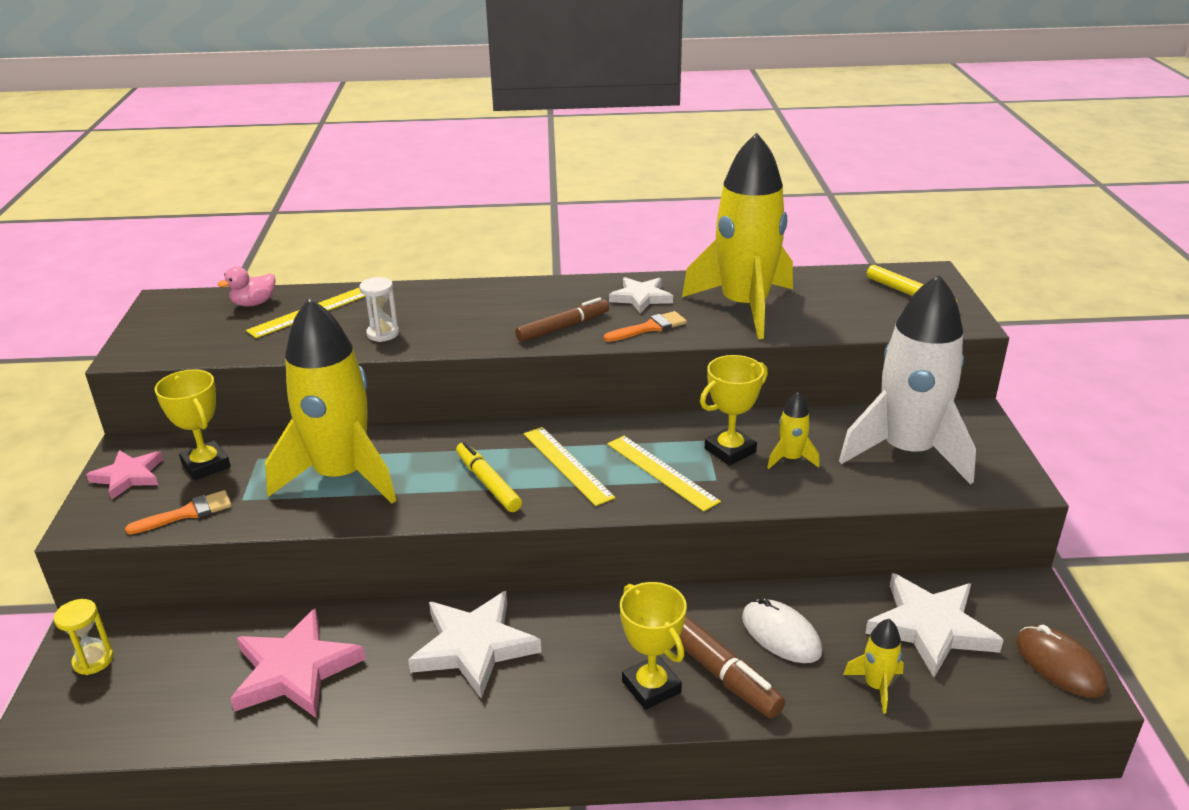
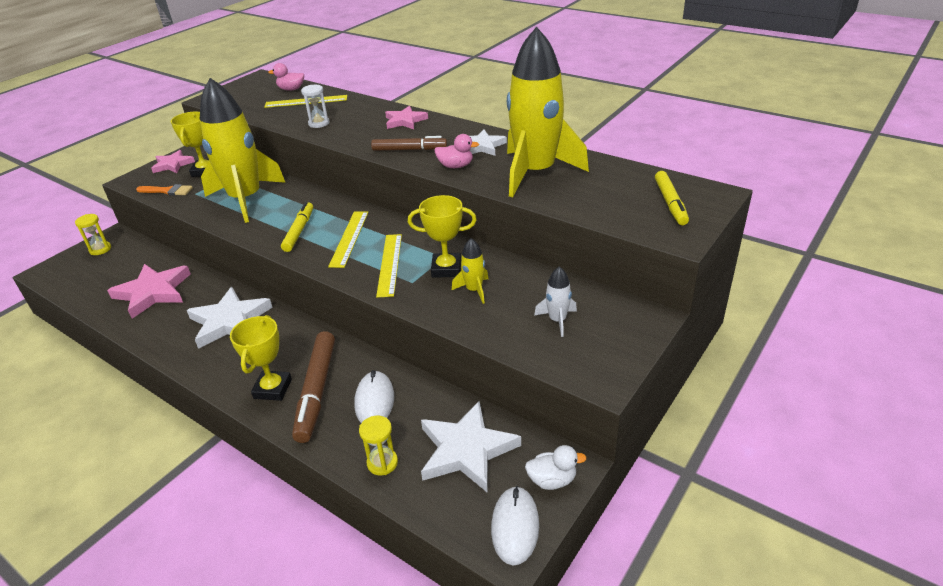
camera: 40 degrees right, 5 degrees up
(497, 297) = (405, 121): none -> pink star
(649, 328) = (456, 166): orange brush -> pink duck
(876, 686) = (382, 463): yellow rocket -> yellow hourglass
(907, 452) = (557, 320): white rocket -> white rocket, size x0.40
(1031, 609) = (552, 480): none -> white duck
(1059, 665) = (515, 526): brown mouse -> white mouse

